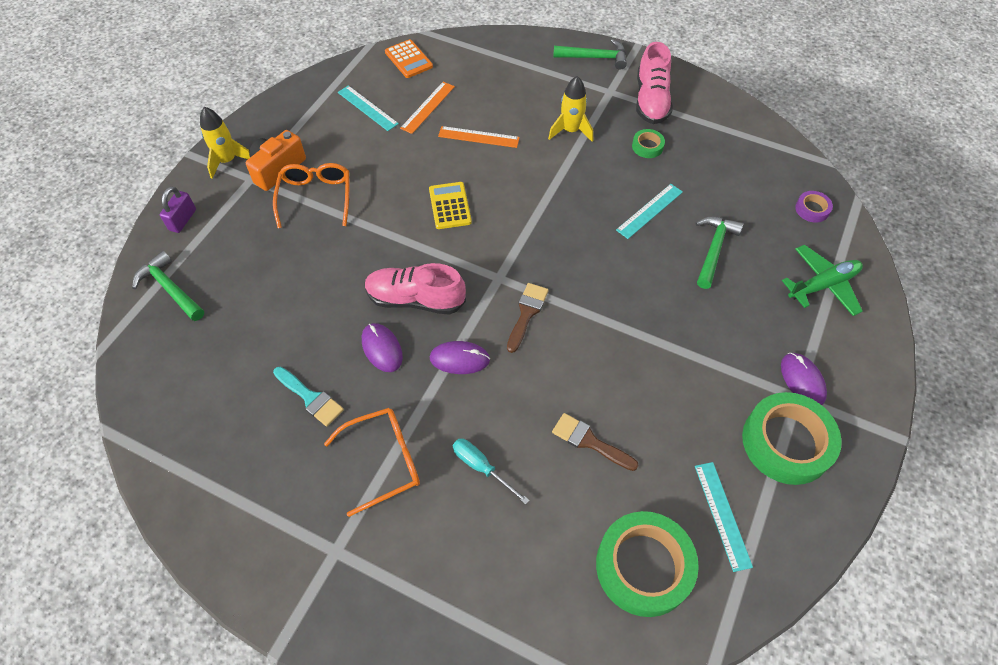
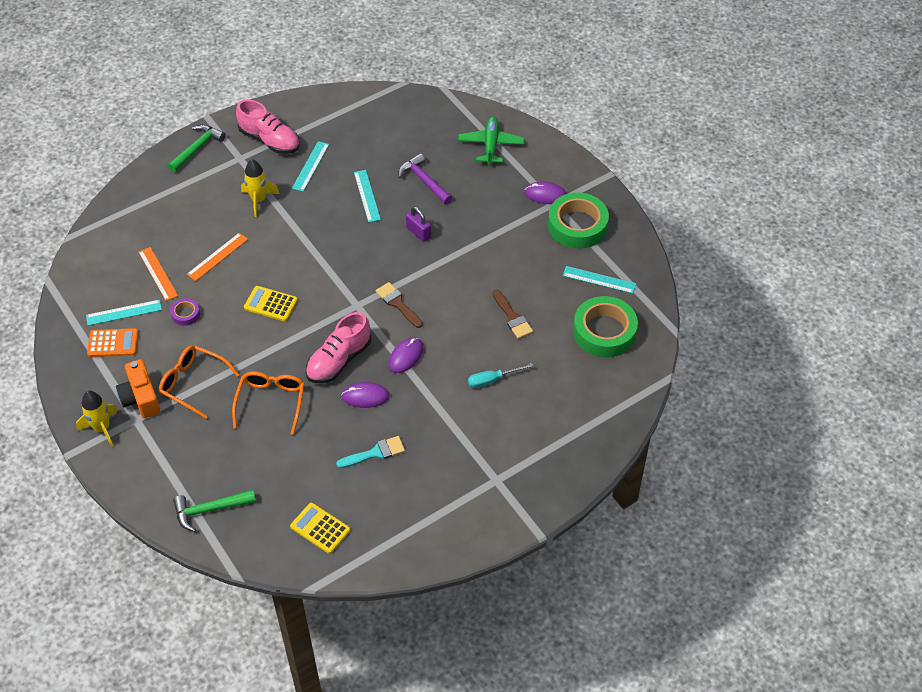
camera: 60 degrees left, 5 degrees down
(183, 220) = (143, 480): purple padlock -> purple padlock (418, 232)
(186, 397) = (320, 528): none -> yellow calculator
(384, 461) = (452, 430): orange glasses -> orange glasses (271, 402)
(409, 59) = (91, 262): orange calculator -> orange calculator (113, 343)
(589, 441) = (512, 317): brown brush -> brown brush turned 90 degrees counterclockwise
(647, 146) = (310, 166): green tape -> turquoise ruler
(714, 249) = (424, 181): green hammer -> purple hammer
(812, 209) = (432, 114): purple tape -> purple tape (185, 314)

